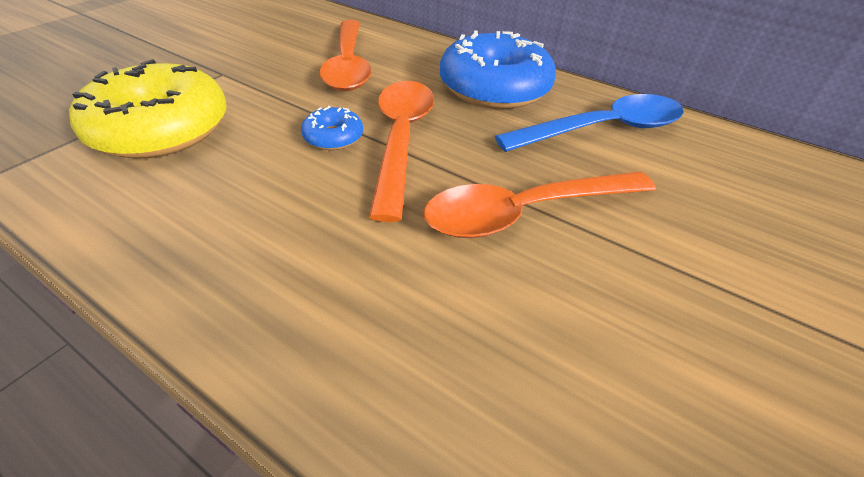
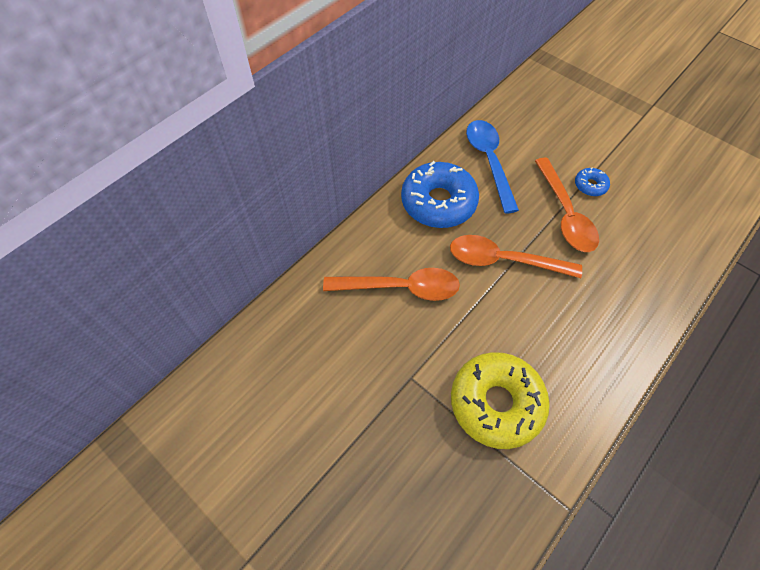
camera: 80 degrees left, 15 degrees up
(333, 137) = (502, 297): blue donut -> blue donut (590, 185)

